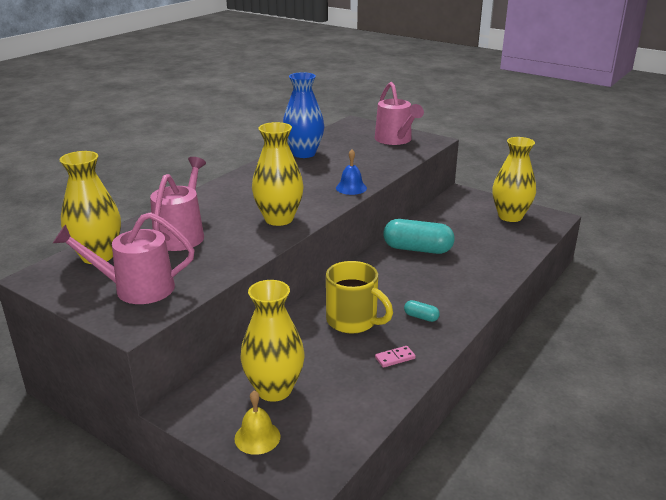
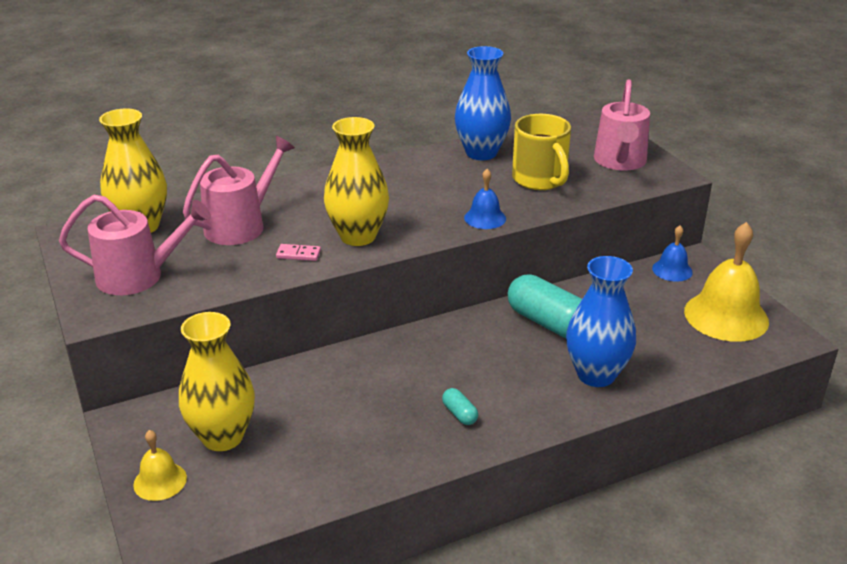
camera: 30 degrees right, 5 degrees up
(136, 288) = (138, 276): pink watering can -> pink watering can turned 150 degrees clockwise
(353, 321) = (379, 390): yellow mug -> yellow mug (540, 180)
(395, 358) = (378, 452): pink domino -> pink domino (298, 254)
(455, 201) = (672, 270): none -> blue bell
(476, 268) = (596, 375): none -> blue vase
(510, 216) = (726, 316): yellow vase -> yellow bell

